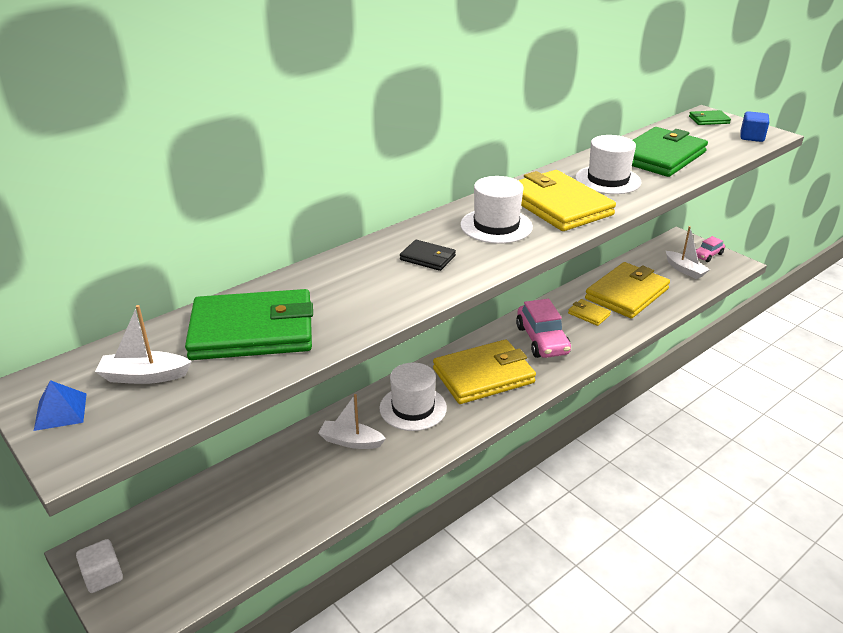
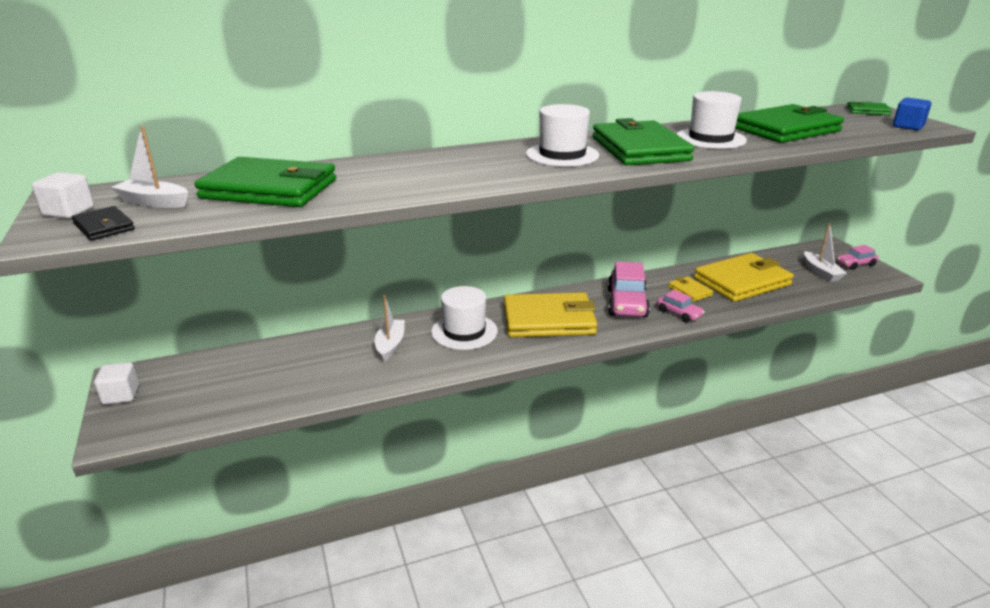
camera: 20 degrees right, 5 degrees down
(60, 411) = (69, 212): blue pyramid -> white cube
(351, 441) = (390, 345): white boat -> white boat turned 60 degrees clockwise
(428, 258) = (473, 166): black wallet -> black wallet (104, 227)
(558, 205) = (639, 149): yellow wallet -> green wallet
(592, 342) = (679, 313): none -> pink car

